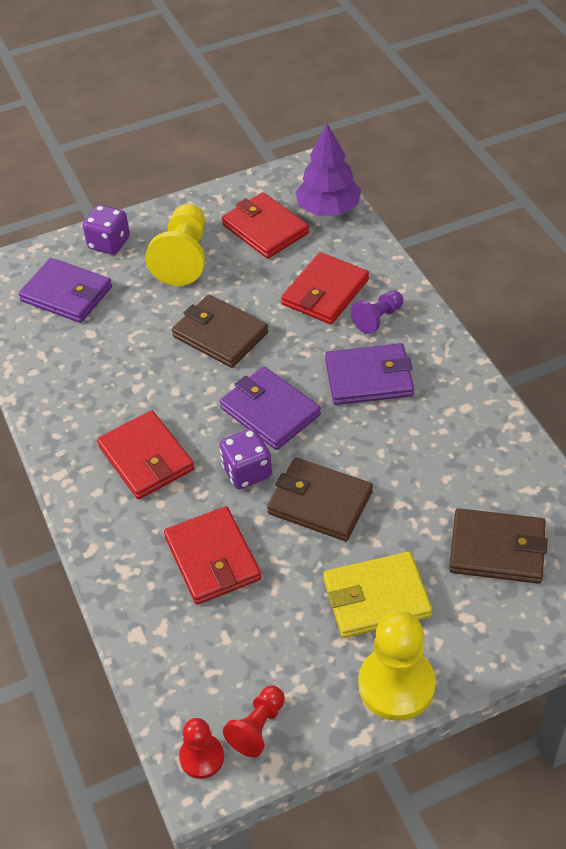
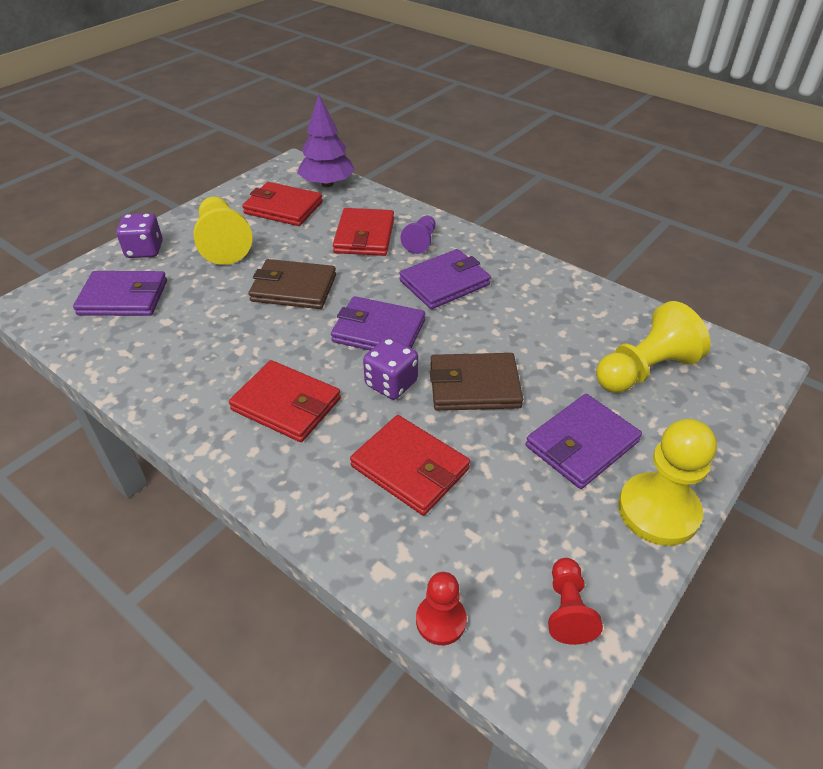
camera: 30 degrees left, 5 degrees down
(202, 757) = (535, 668): red pawn -> red pawn (441, 620)
(376, 597) = (581, 444): yellow wallet -> purple wallet
(497, 549) = (644, 370): brown wallet -> yellow pawn

